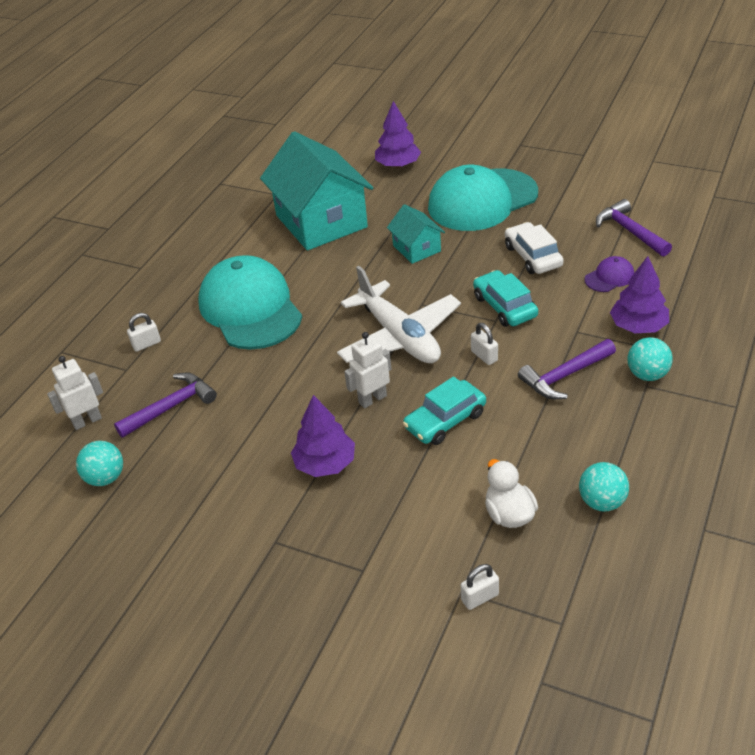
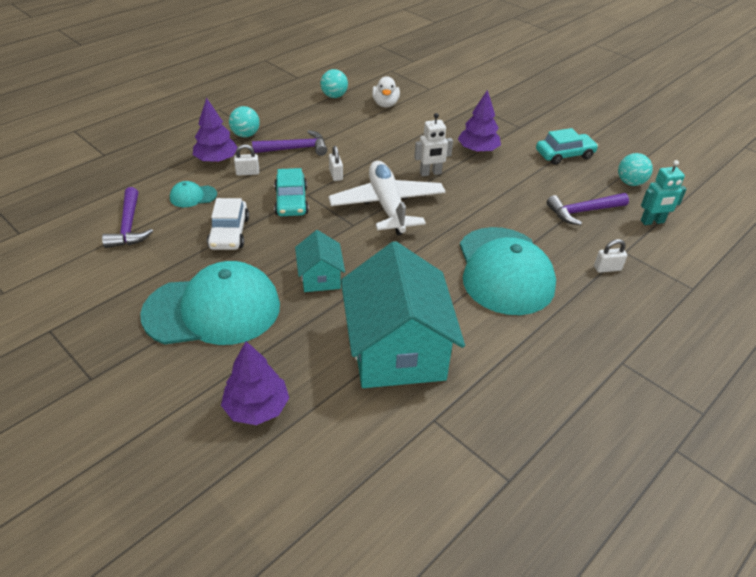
camera: 165 degrees left, 0 degrees up
(87, 421) = (652, 222): white robot -> turquoise robot
(445, 420) = (390, 149): turquoise car -> turquoise car (564, 155)
(480, 597) = (422, 85): white padlock -> white padlock (247, 173)
(609, 277) = (193, 196): purple cap -> turquoise cap

